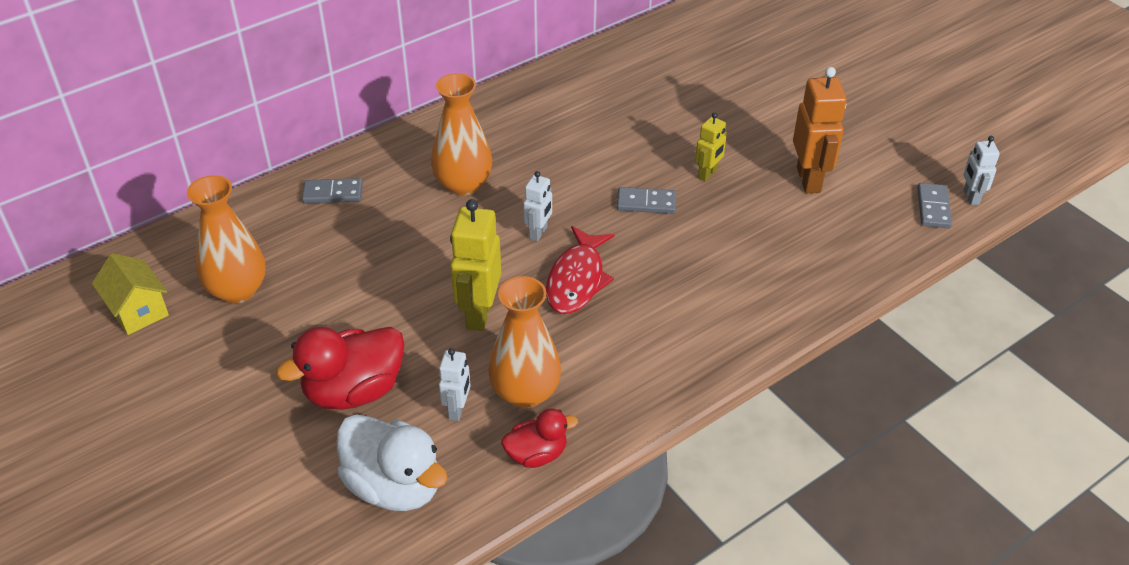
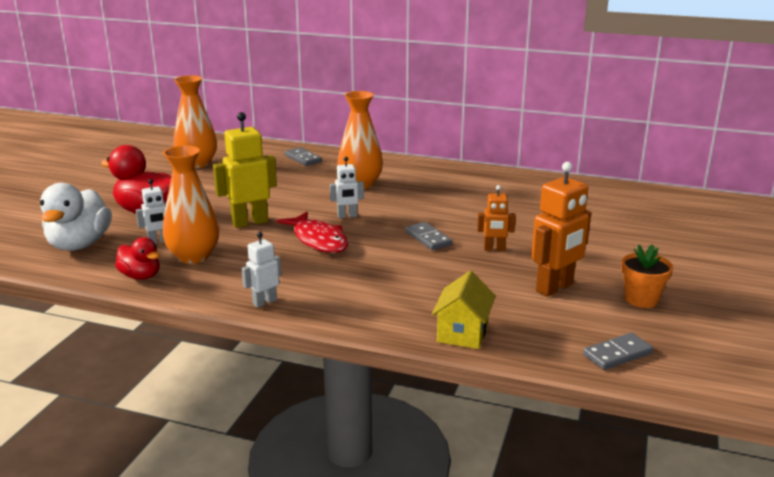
camera: 55 degrees right, 20 degrees down
(138, 310) = (158, 150): yellow house -> yellow house (462, 332)
(577, 280) = (318, 240): red fish -> red fish turned 105 degrees counterclockwise
(707, 174) = (494, 249): yellow robot -> orange robot
(865, 146) = (641, 299): none -> orange flower pot
(970, 197) = (666, 370): white robot -> white robot (264, 302)

